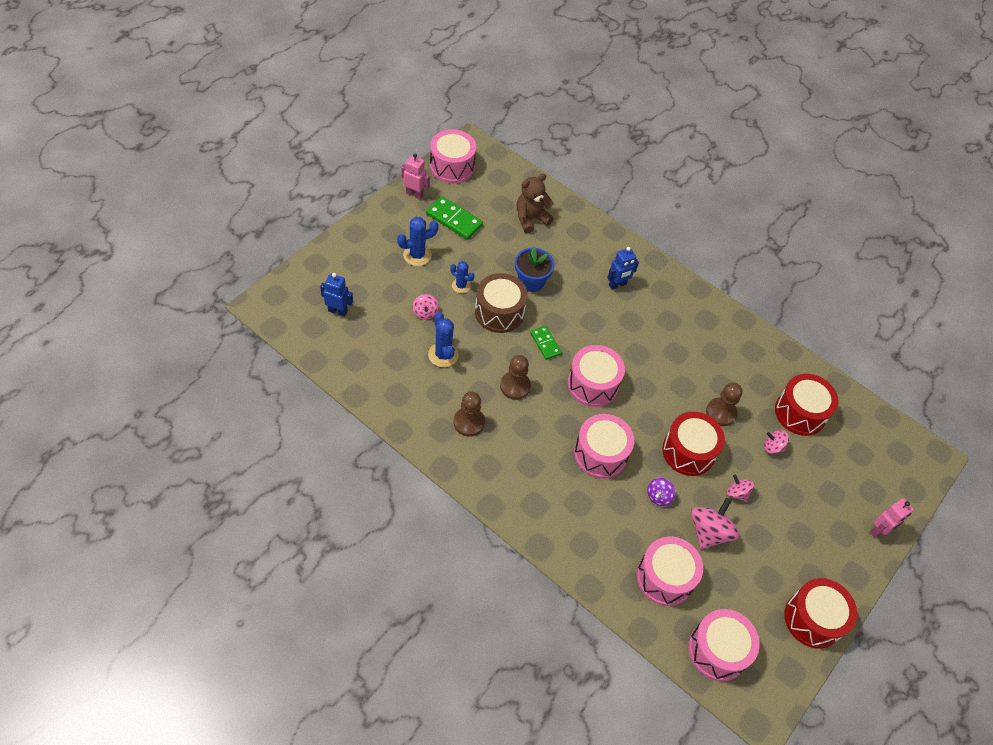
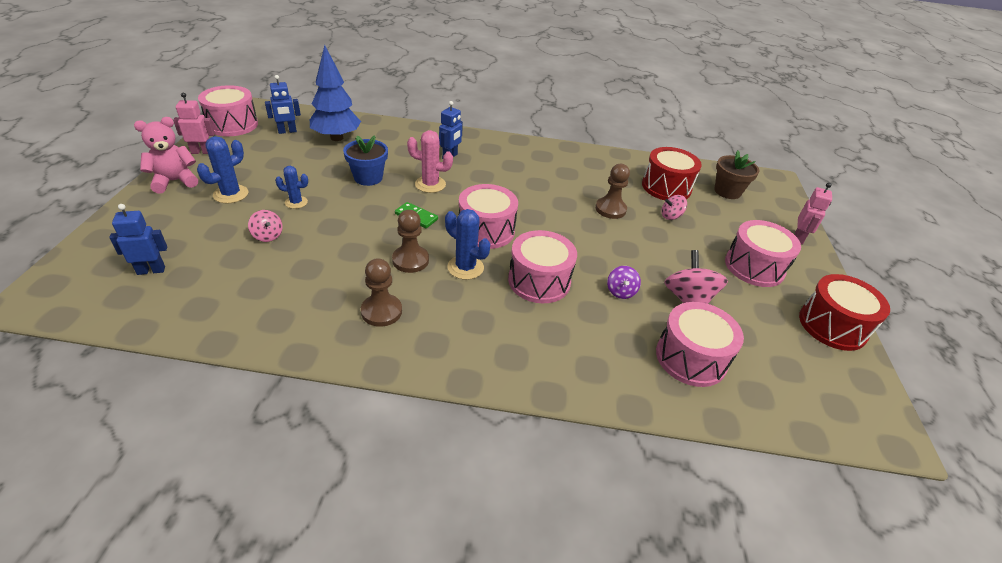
camera: 30 degrees left, 15 degrees down
(383, 222) = (175, 181): none -> pink teddy bear
(443, 355) = (311, 263): blue cactus -> blue cactus (465, 267)
(454, 220) = (257, 158): green domino -> none
(493, 193) = (287, 131): none -> blue robot
(499, 312) = (351, 209): brown drum -> none
(531, 219) = (337, 138): brown teddy bear -> blue tree
(578, 312) = (430, 184): none -> pink cactus
(688, 451) = (612, 246): red drum -> none
(717, 650) = (797, 398): pink drum -> pink drum (754, 267)
(737, 493) = (679, 259): pink spinning top -> none
(861, 446) = (727, 191): none -> brown flower pot

